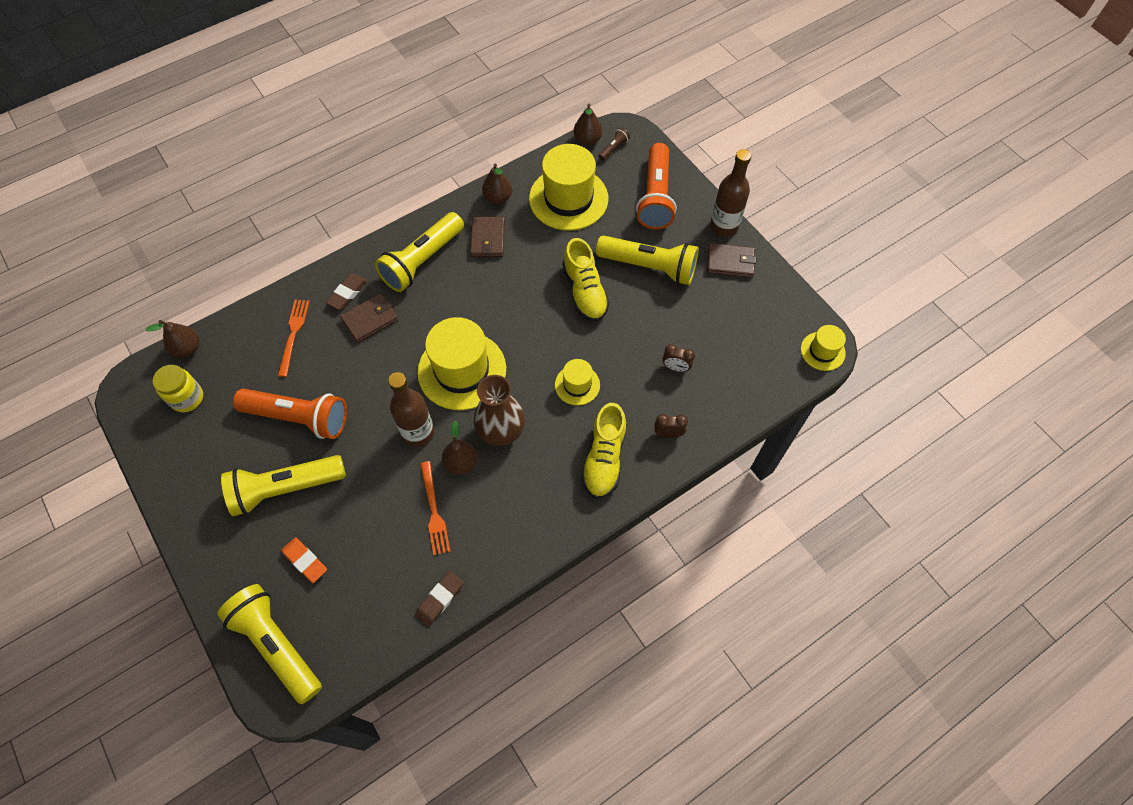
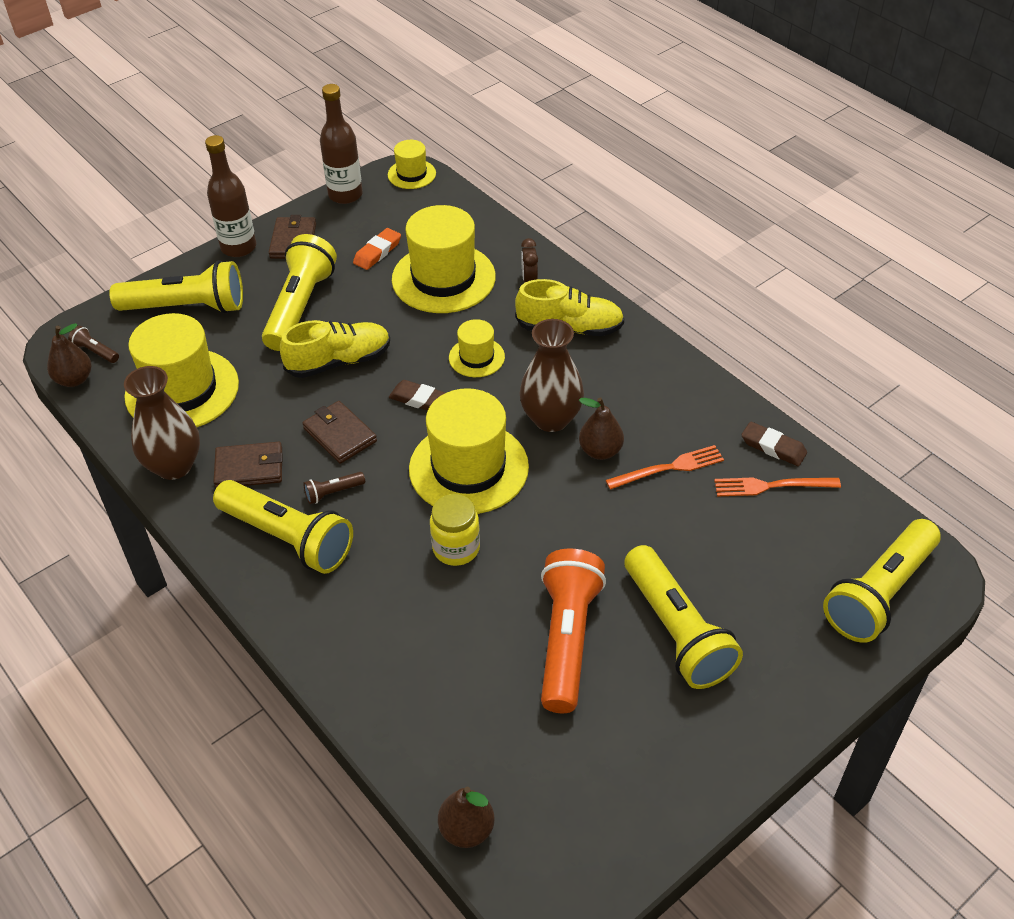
camera: 95 degrees left, 15 degrees down
(187, 398) = (558, 802): yellow jar -> yellow jar (456, 548)
(293, 334) = (427, 678): orange fork -> orange fork (771, 486)
(305, 561) = (768, 587): orange eraser -> orange eraser (377, 252)
(347, 293) = (348, 621): brown eraser -> brown eraser (420, 400)
(370, 319) = (394, 584): brown wallet -> brown wallet (339, 435)
(418, 432) = (566, 500): brown bottle -> brown bottle (345, 195)
(456, 286) = (333, 492): none -> brown flashlight
(498, 198) = (174, 466): brown pear -> brown vase
(655, 197) = (186, 307): orange flashlight -> yellow flashlight
(675, 367) = (443, 278): brown clock -> yellow hat

